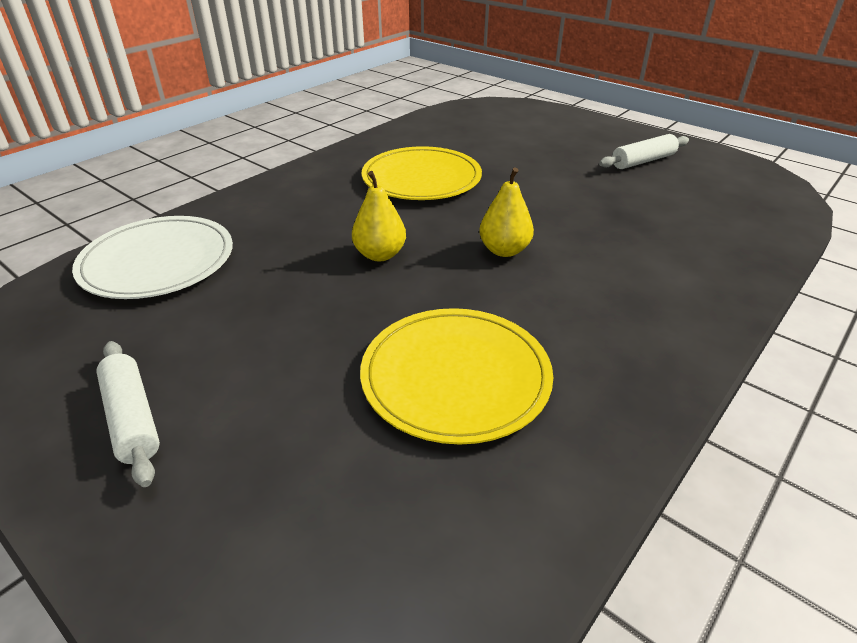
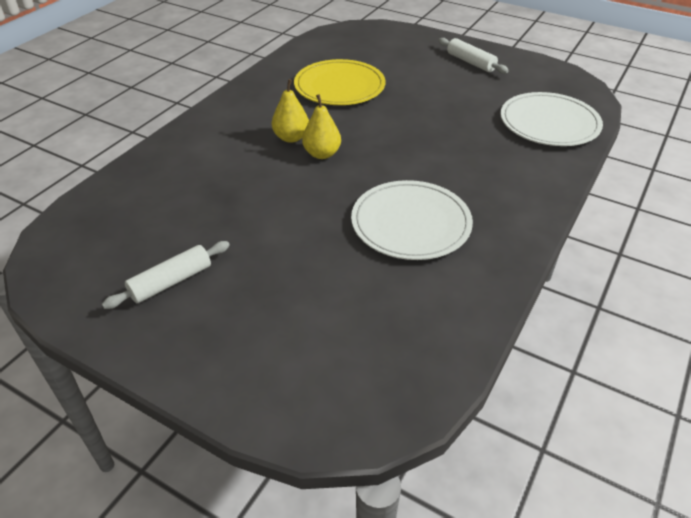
camera: 170 degrees right, 5 degrees up
(380, 255) = (408, 142): yellow pear -> yellow pear (291, 138)
(421, 178) = (411, 223): yellow plate -> white plate

